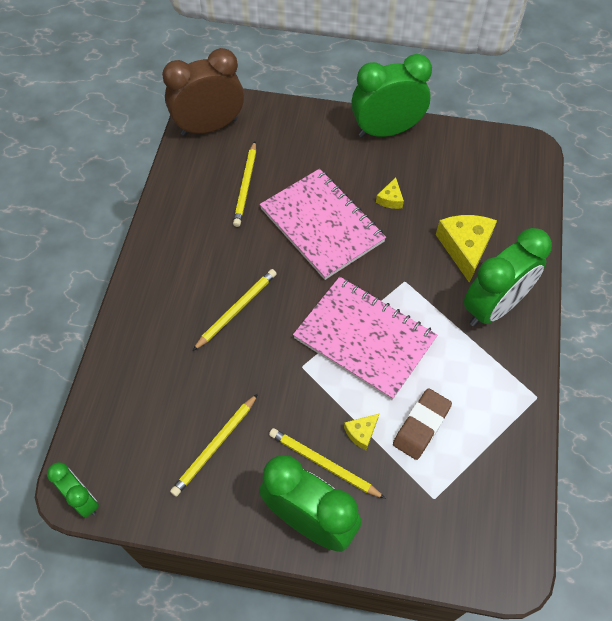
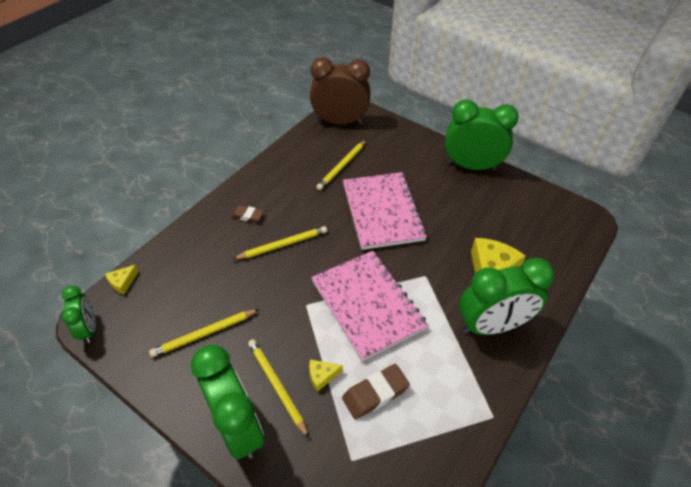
camera: 25 degrees right, 10 degrees down
(175, 291) = (247, 216): none -> brown eraser
(390, 199) = (447, 213): yellow cheese -> yellow cheese (123, 282)

